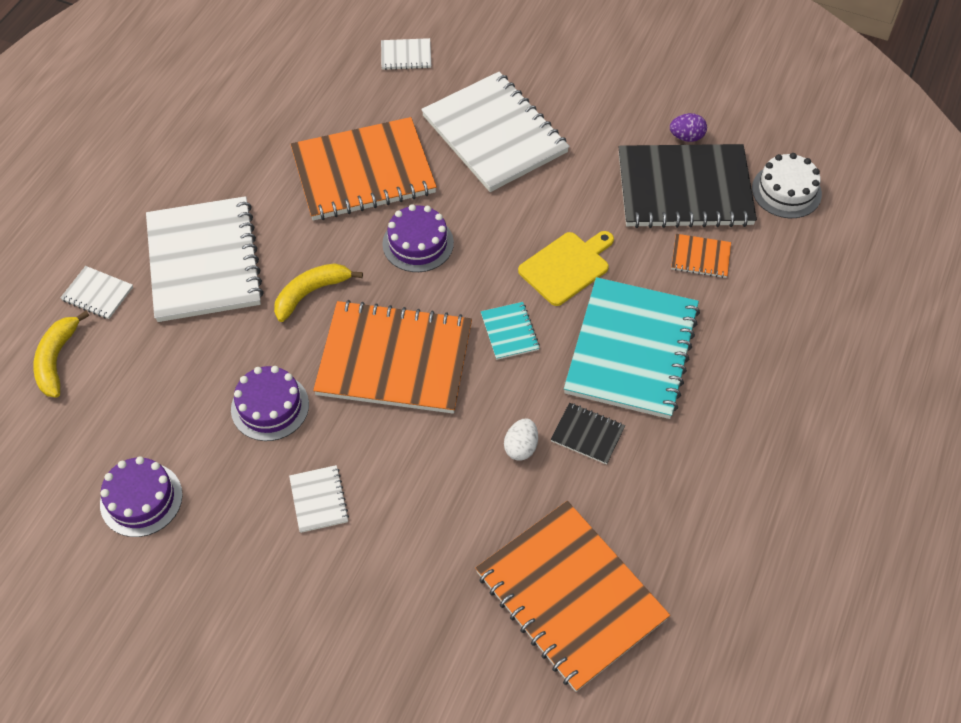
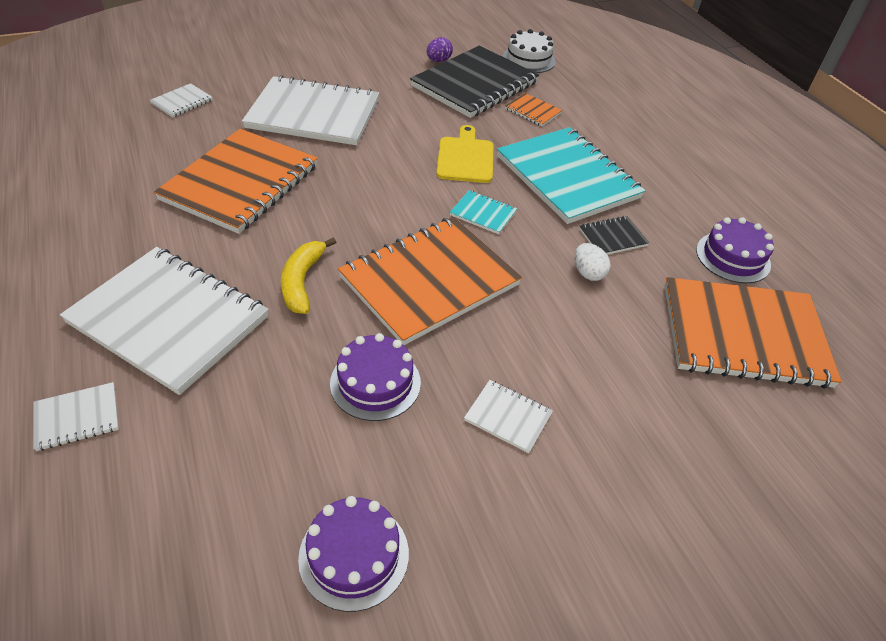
camera: 50 degrees left, 10 degrees down
(57, 360) = (96, 508): yellow banana -> none
(418, 243) = (345, 201): purple cake -> purple cake (733, 257)
(700, 257) = (532, 111): orange notebook -> orange notebook turned 75 degrees clockwise

